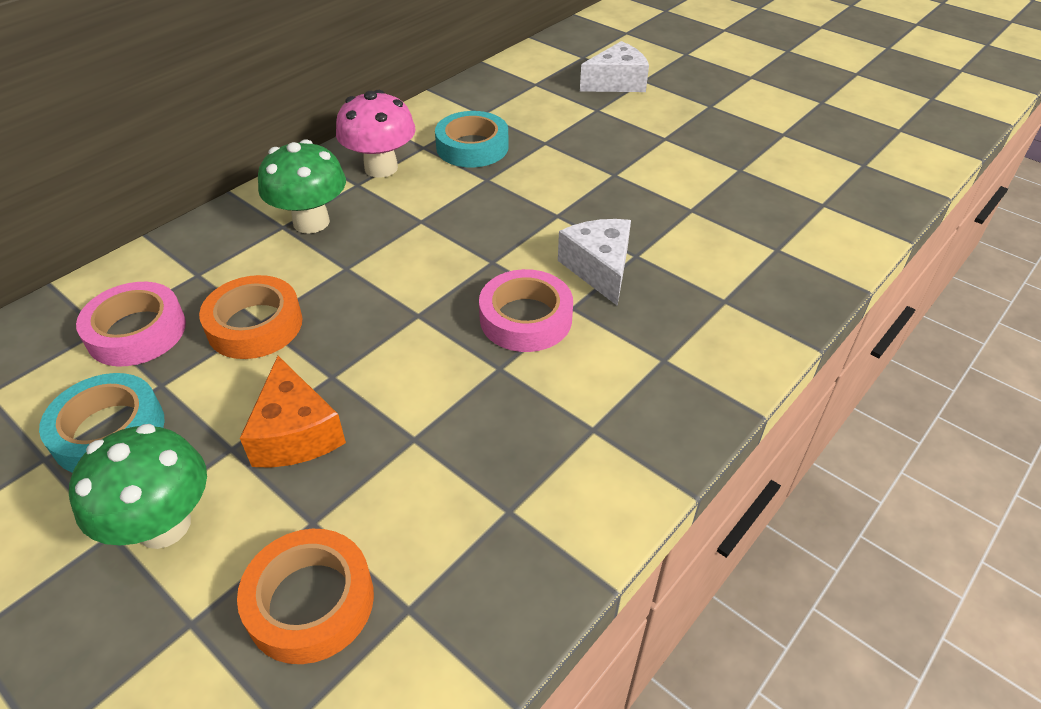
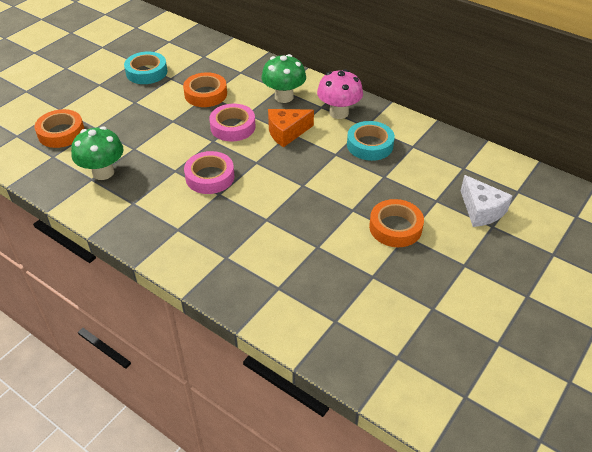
camera: 85 degrees right, 0 degrees up
(136, 332) = (202, 65): pink tape -> pink tape (233, 127)
(164, 525) = (100, 94): green mushroom -> green mushroom (103, 172)
(296, 433) = (140, 116): orange cheese -> orange cheese (286, 132)
(599, 269) = (252, 203): white cheese -> none
(649, 144) = (395, 227): none -> orange tape

